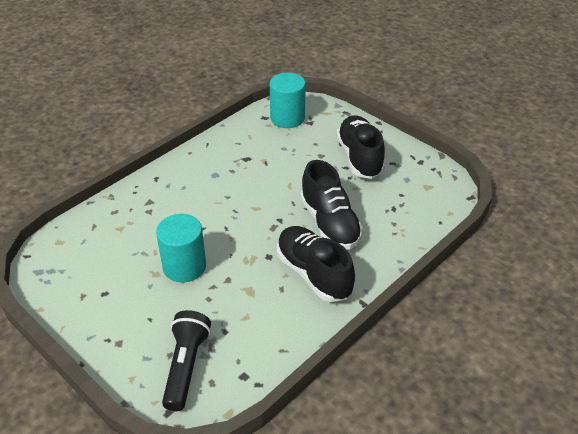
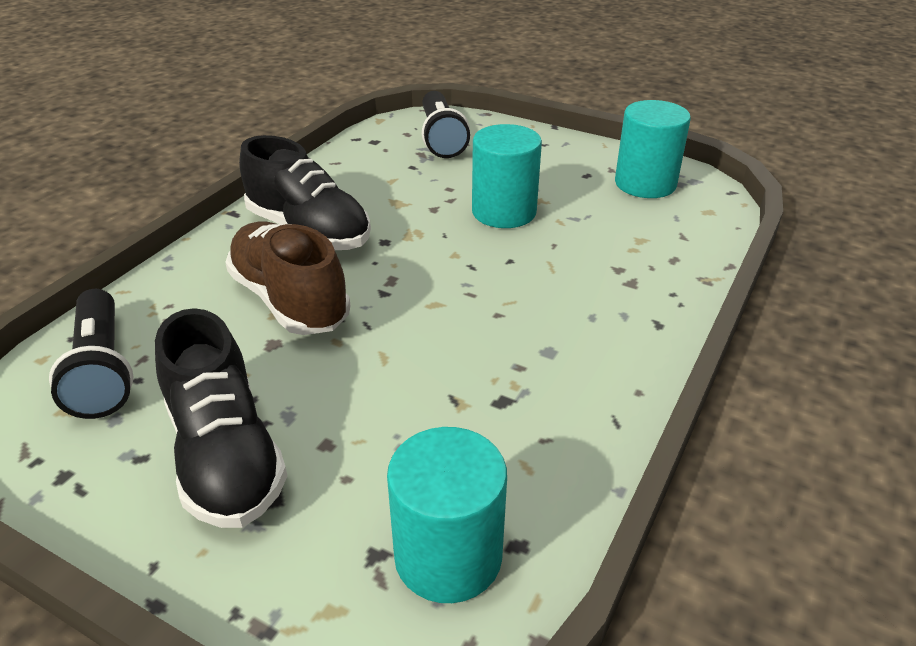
camera: 165 degrees right, 5 degrees down
(73, 274) = (645, 183): none -> turquoise cylinder
(329, 223) = (290, 300): black shoe -> brown shoe
(418, 201) = (103, 370): none -> black flashlight

